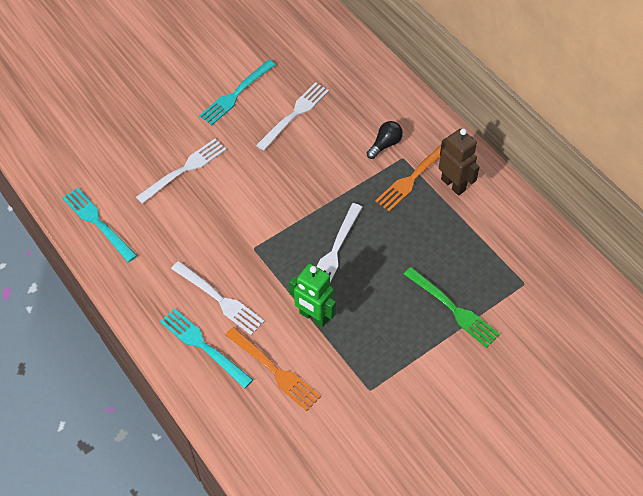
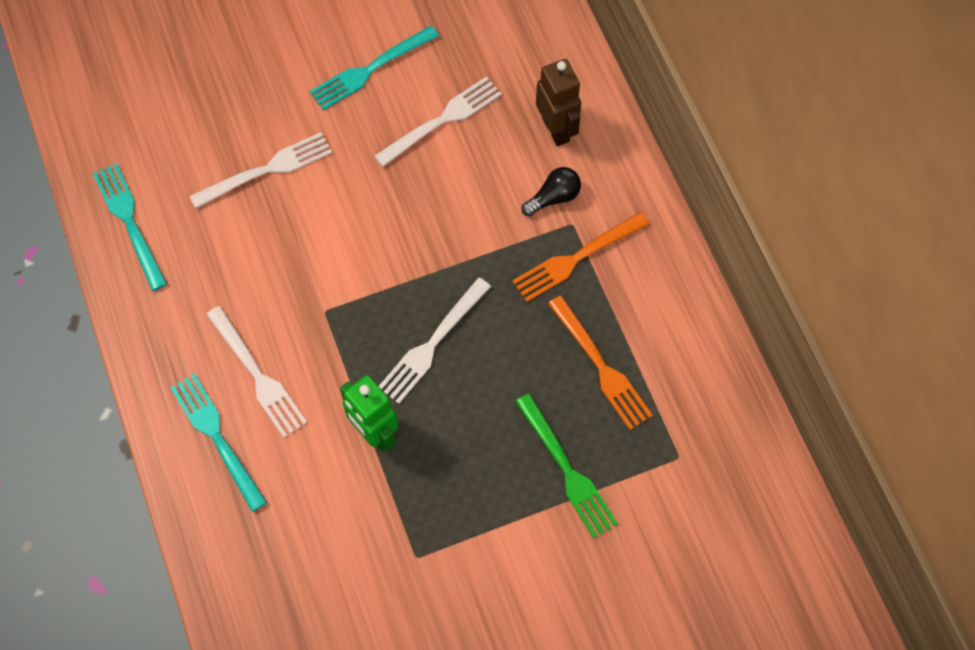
camera: 15 degrees right, 10 degrees up
(275, 371) = (300, 497): orange fork -> orange fork (601, 367)
(453, 184) = (630, 282): brown robot -> brown robot (556, 129)

